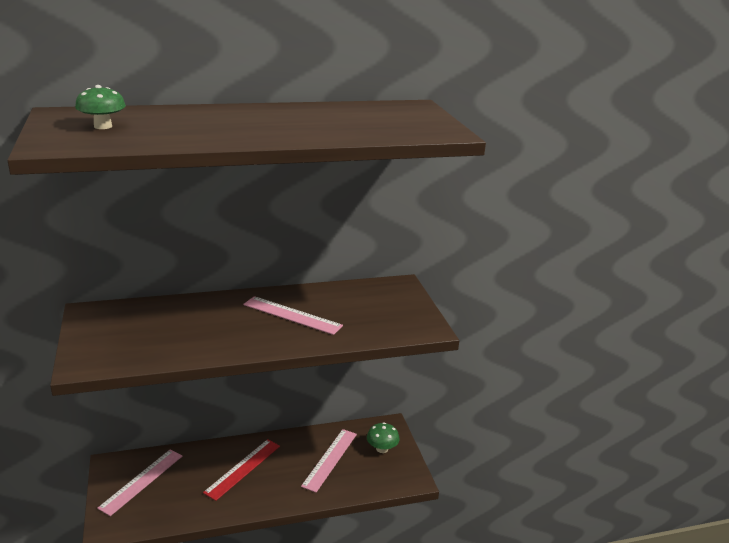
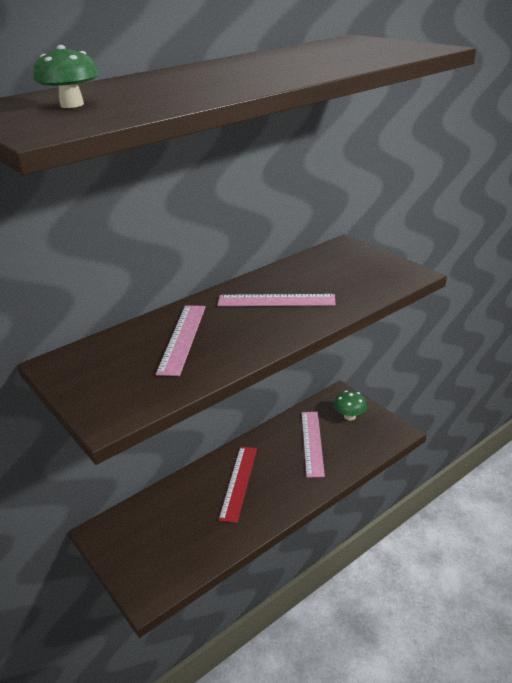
camera: 20 degrees left, 5 degrees up
(142, 481) = (146, 535): pink ruler -> pink ruler (182, 338)

